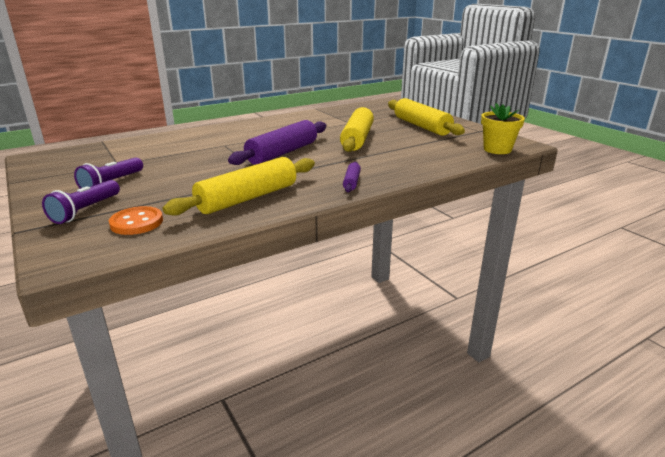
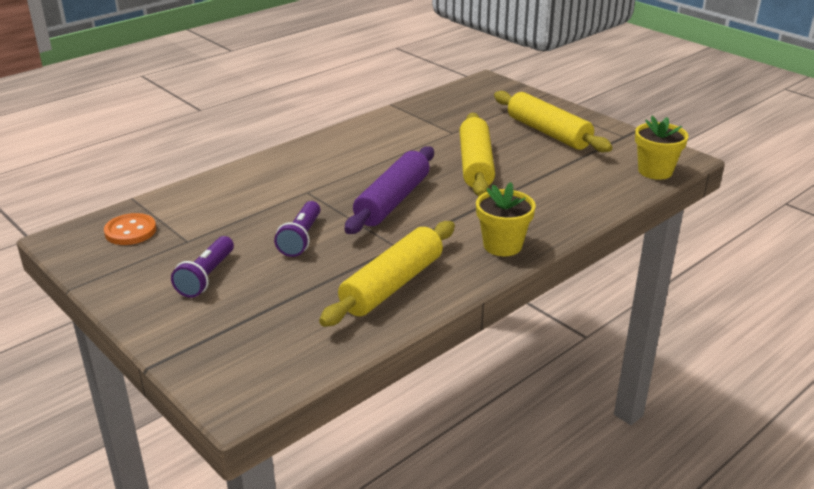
camera: 10 degrees left, 5 degrees up
(85, 211) = (208, 325): purple flashlight -> purple flashlight (301, 238)
(136, 222) = (284, 337): orange button -> orange button (130, 231)
(351, 182) = (502, 245): purple rolling pin -> yellow flower pot

